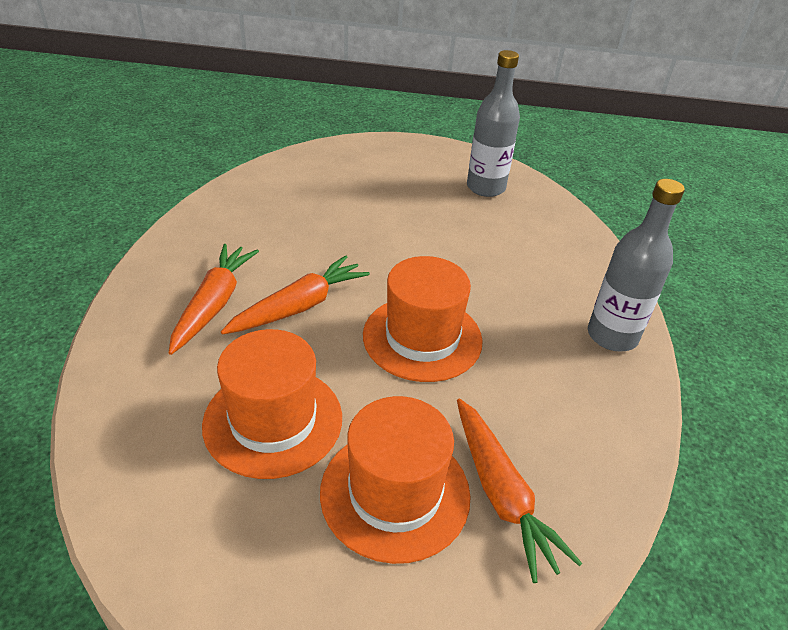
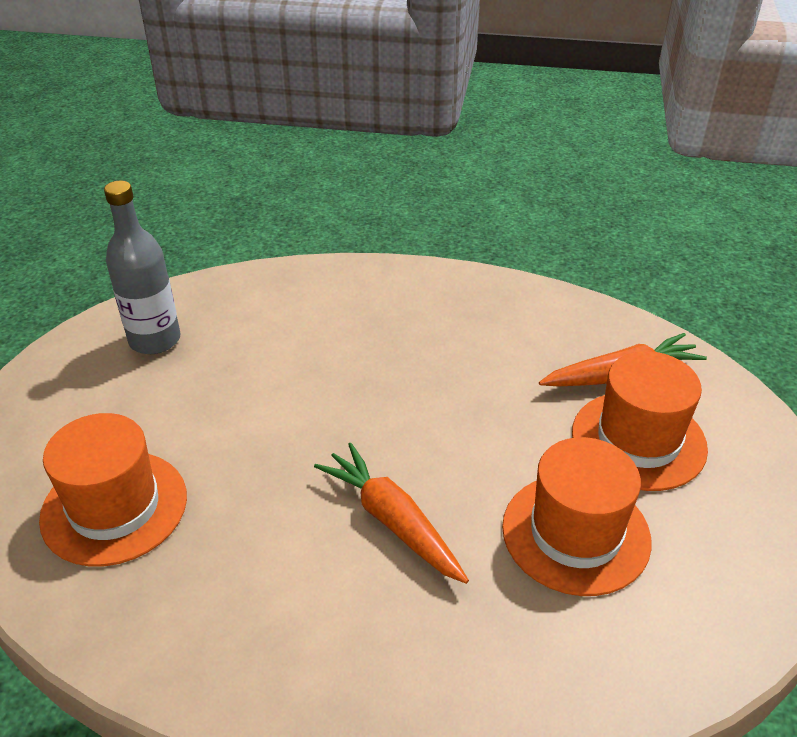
camera: 85 degrees left, 0 degrees up
(214, 304) = (390, 614): orange carrot -> none
(422, 338) = (440, 413): orange hat -> orange hat (114, 507)
(612, 336) = (428, 286): grey bottle -> none

